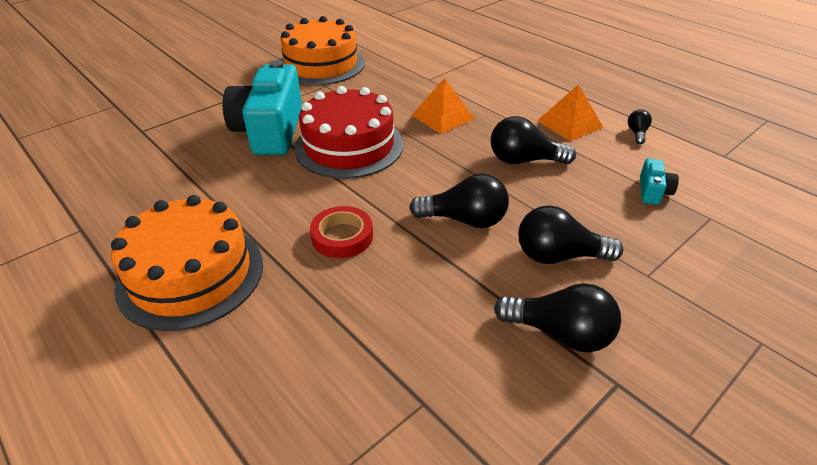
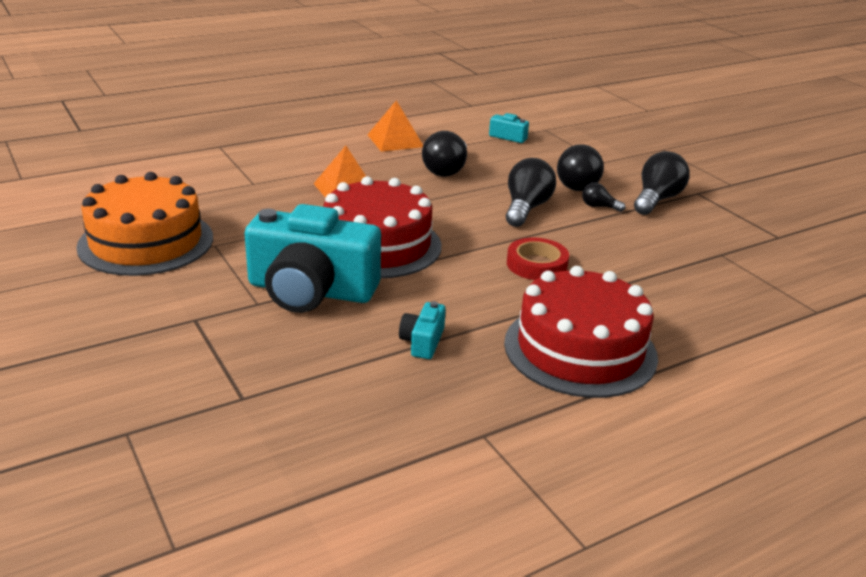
camera: 80 degrees left, 10 degrees down
(191, 274) = (580, 349): orange cake -> red cake
(203, 187) = (422, 342): none -> turquoise camera
(637, 133) = (425, 122): black light bulb -> black light bulb (599, 207)

